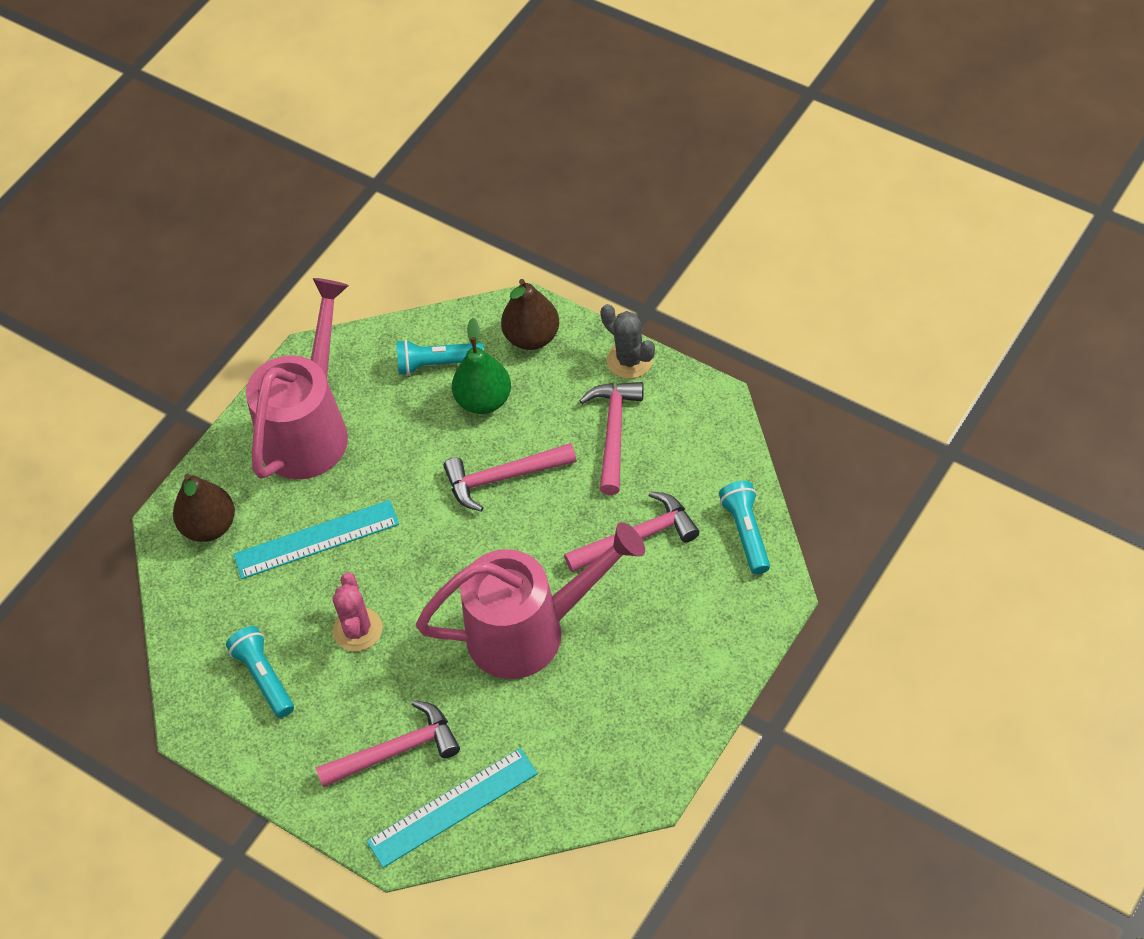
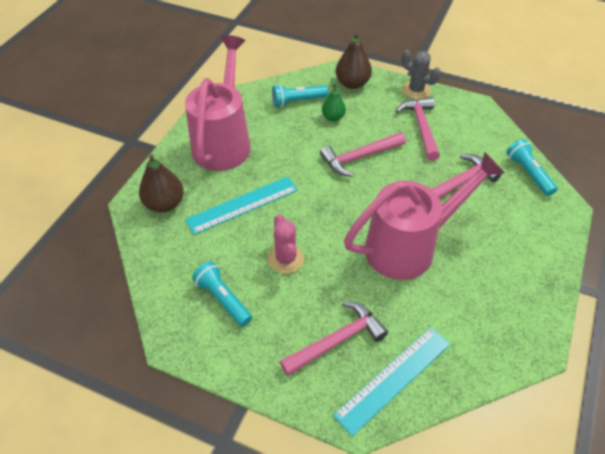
camera: 15 degrees left, 5 degrees down
(484, 400) = (333, 117): green pear -> green pear, size x0.64

